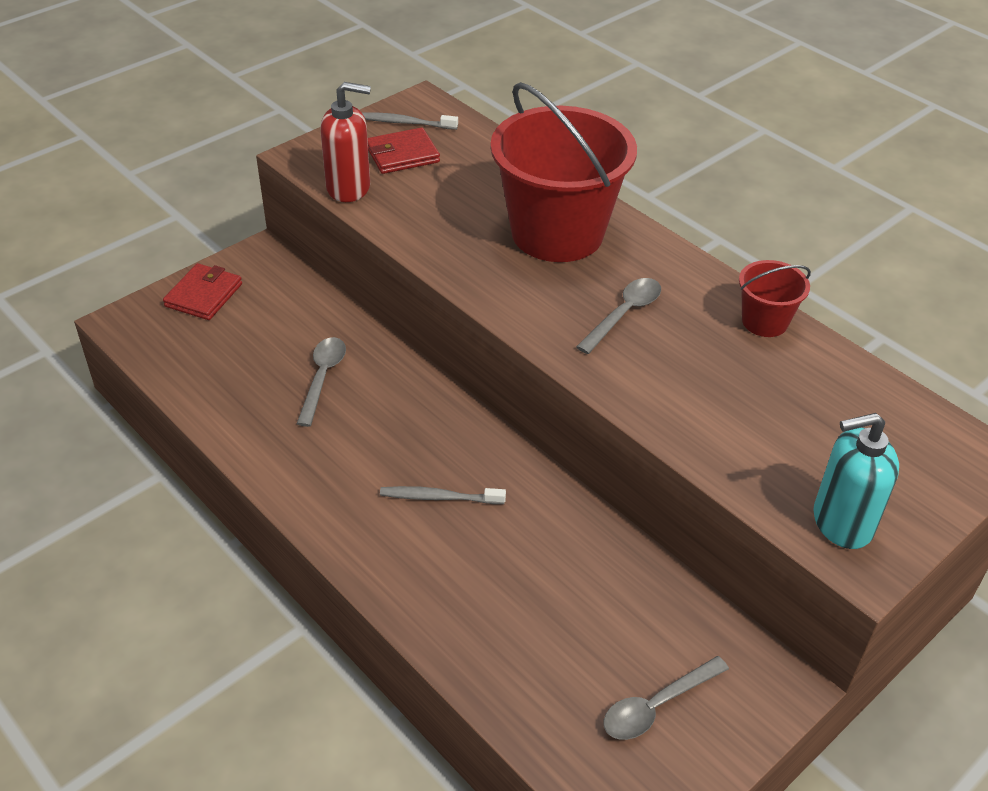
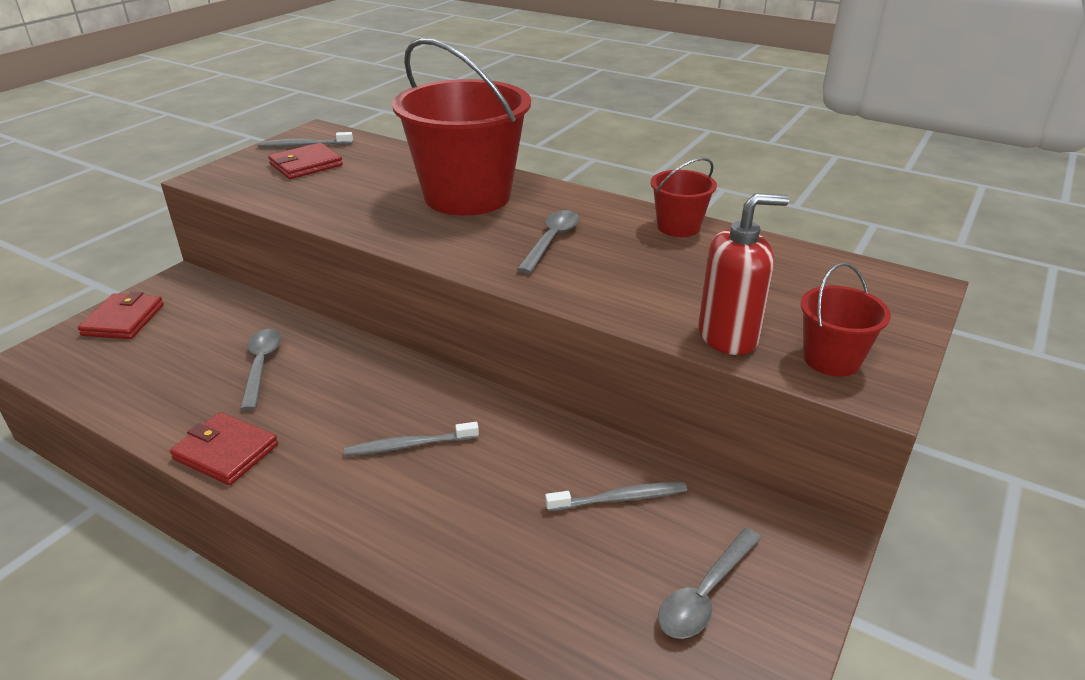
camera: 15 degrees left, 10 degrees down
(278, 466) = (226, 452): none -> red wallet
(349, 188) = (259, 192): red soap dispenser -> red soap dispenser (728, 336)
(614, 598) = (620, 499): none -> grey toothbrush
(841, 523) = (831, 359): turquoise soap dispenser -> red bucket

